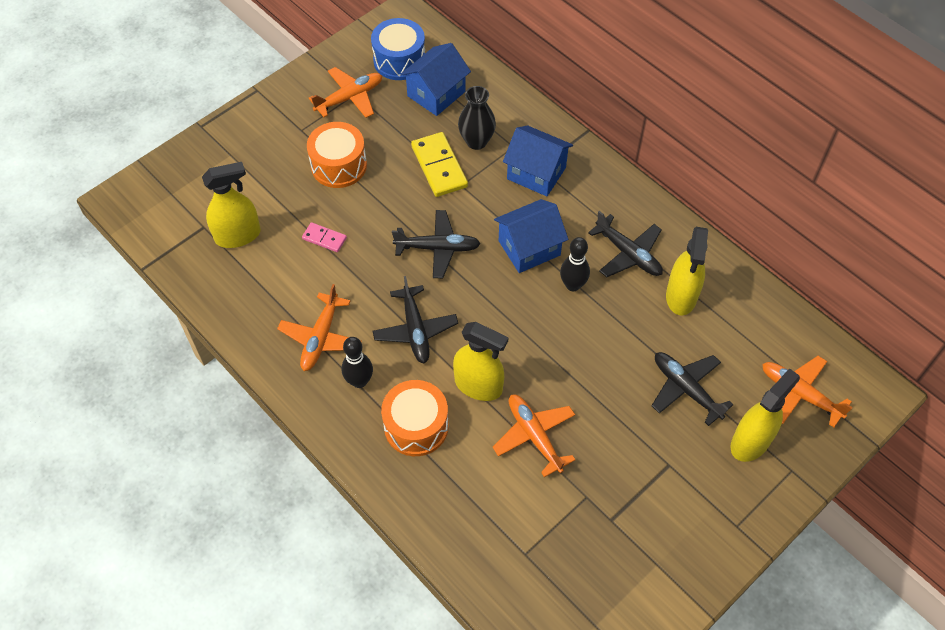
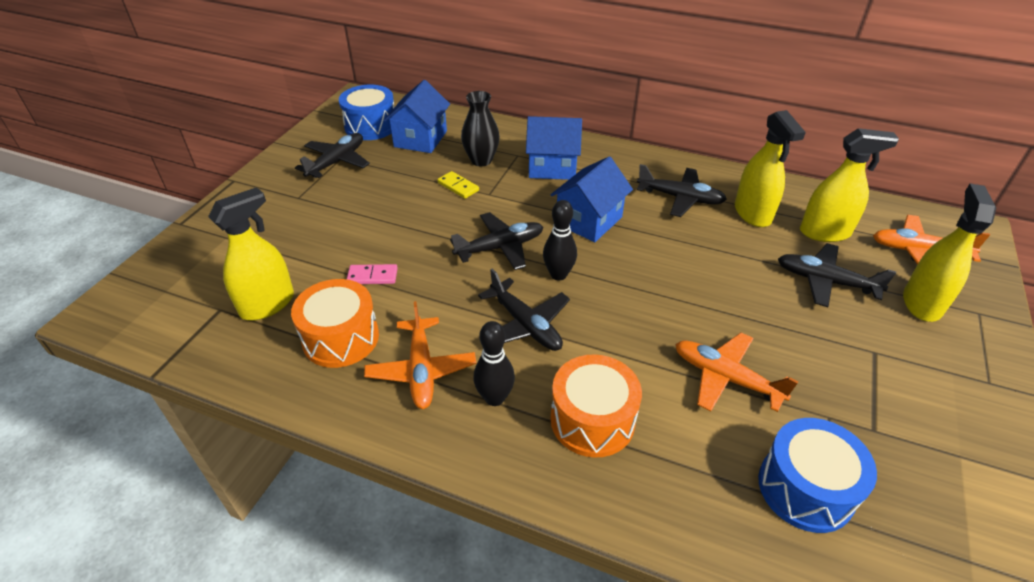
camera: 25 degrees left, 15 degrees down
(339, 165) = (354, 213): orange drum -> orange drum (341, 338)
(350, 98) = (337, 162): orange plane -> black plane
(439, 166) = (458, 186): yellow domino -> yellow domino, size x0.55
(478, 385) = (630, 352): yellow spray bottle -> yellow spray bottle (825, 232)
(526, 535) = (805, 488): none -> blue drum
(573, 285) = (652, 236): black bowling pin -> black bowling pin (558, 274)

